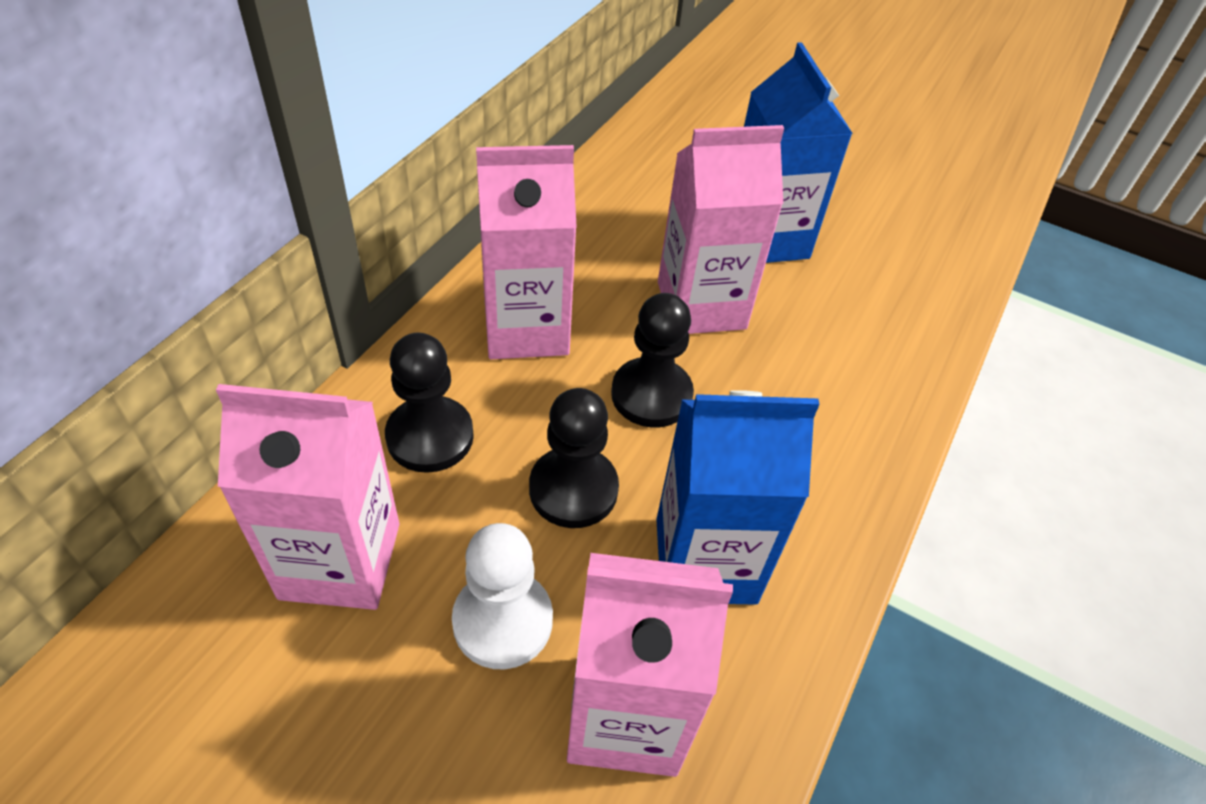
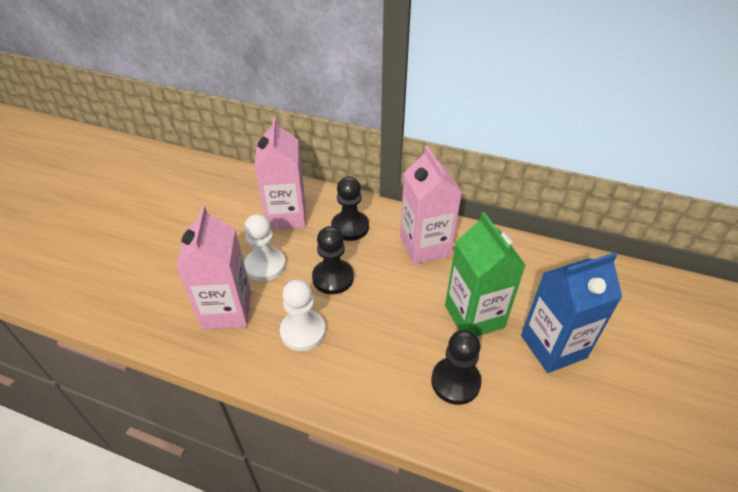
camera: 85 degrees right, 5 degrees down
(651, 395) = (398, 300): black pawn -> black pawn (455, 382)
(701, 305) = (474, 316): pink carton -> green carton
(705, 560) = (303, 331): blue carton -> white pawn

